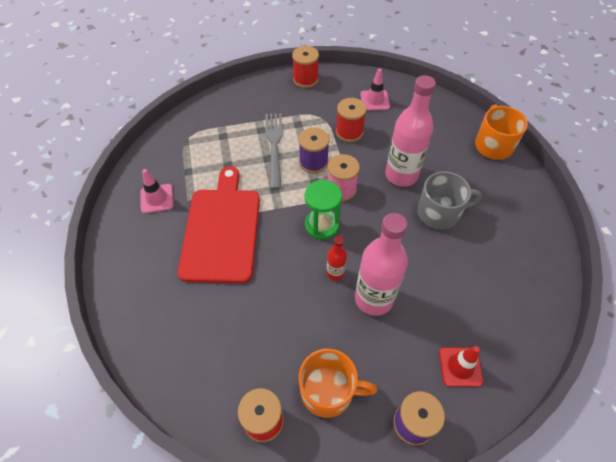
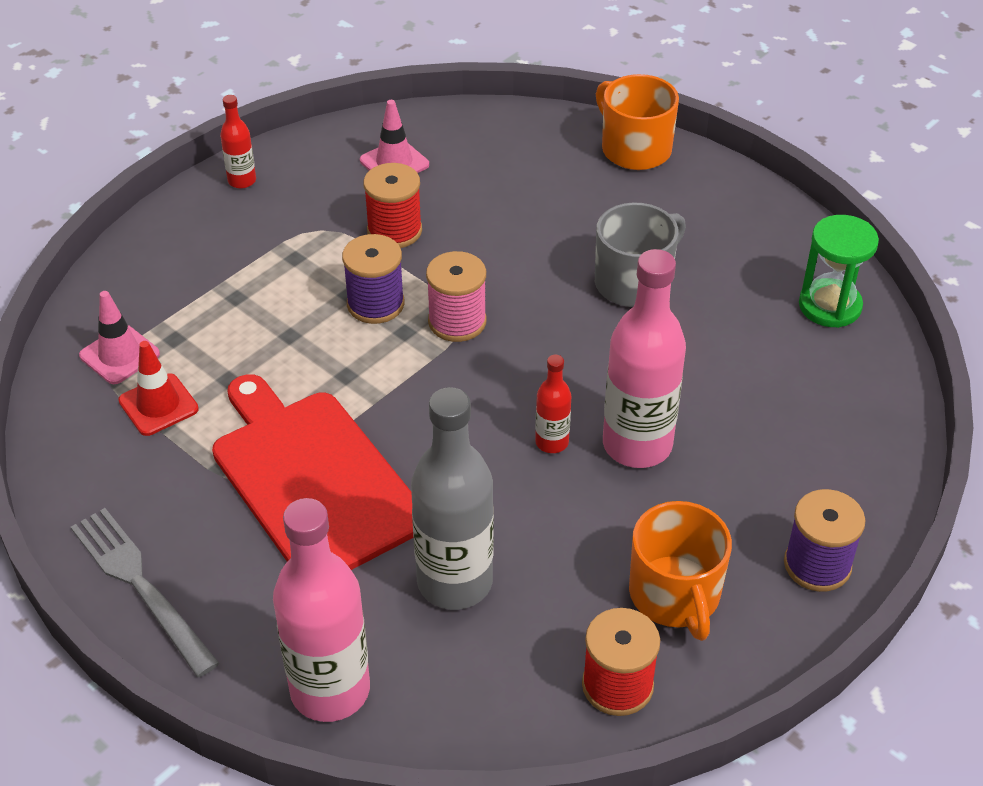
camera: 35 degrees left, 10 degrees down
(157, 198) = (147, 494): pink traffic cone -> pink traffic cone (119, 355)
(237, 316) = (455, 582): none -> grey bottle
(274, 146) = (285, 312): grey fork -> grey fork (141, 586)
(305, 79) = (242, 181): red spool -> red bottle
(321, 225) = (472, 388): green hourglass -> green hourglass (830, 306)
(328, 391) = (675, 595): orange mug -> orange mug turned 105 degrees clockwise
(401, 175) = (533, 256): pink bottle -> pink bottle (330, 690)
(460, 366) = (821, 463): red traffic cone -> red traffic cone (158, 405)

